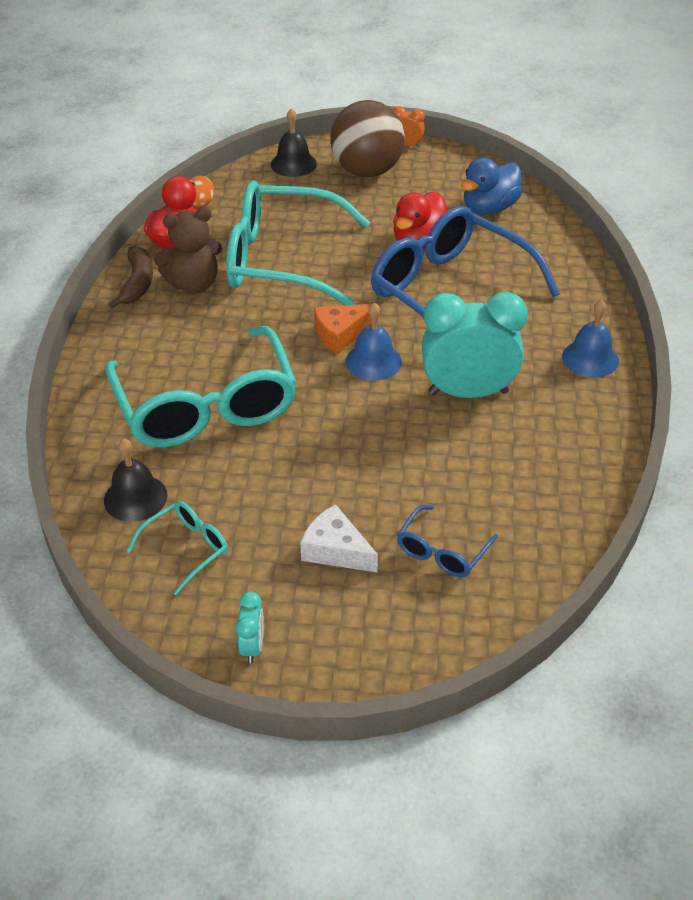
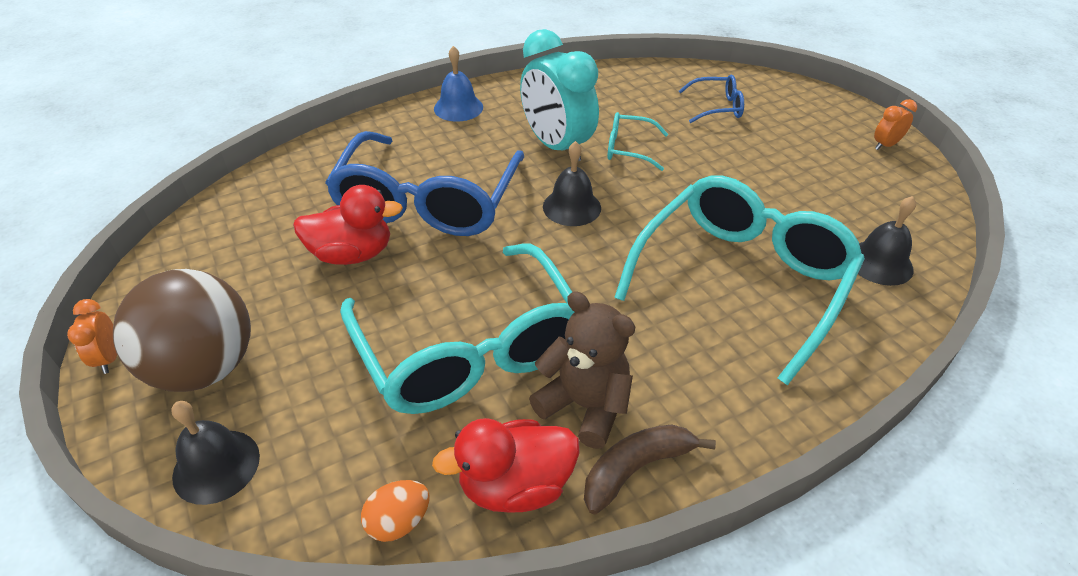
camera: 125 degrees left, 0 degrees up
(187, 549) = (873, 209): turquoise glasses -> turquoise glasses (628, 149)
(252, 646) = (885, 145): turquoise clock -> orange clock
(335, 550) = (775, 145): white cheese -> none
(341, 334) = (555, 242): orange cheese -> none
(373, 361) = (572, 207): blue bell -> black bell
(489, 208) = (249, 229): blue duck -> none

